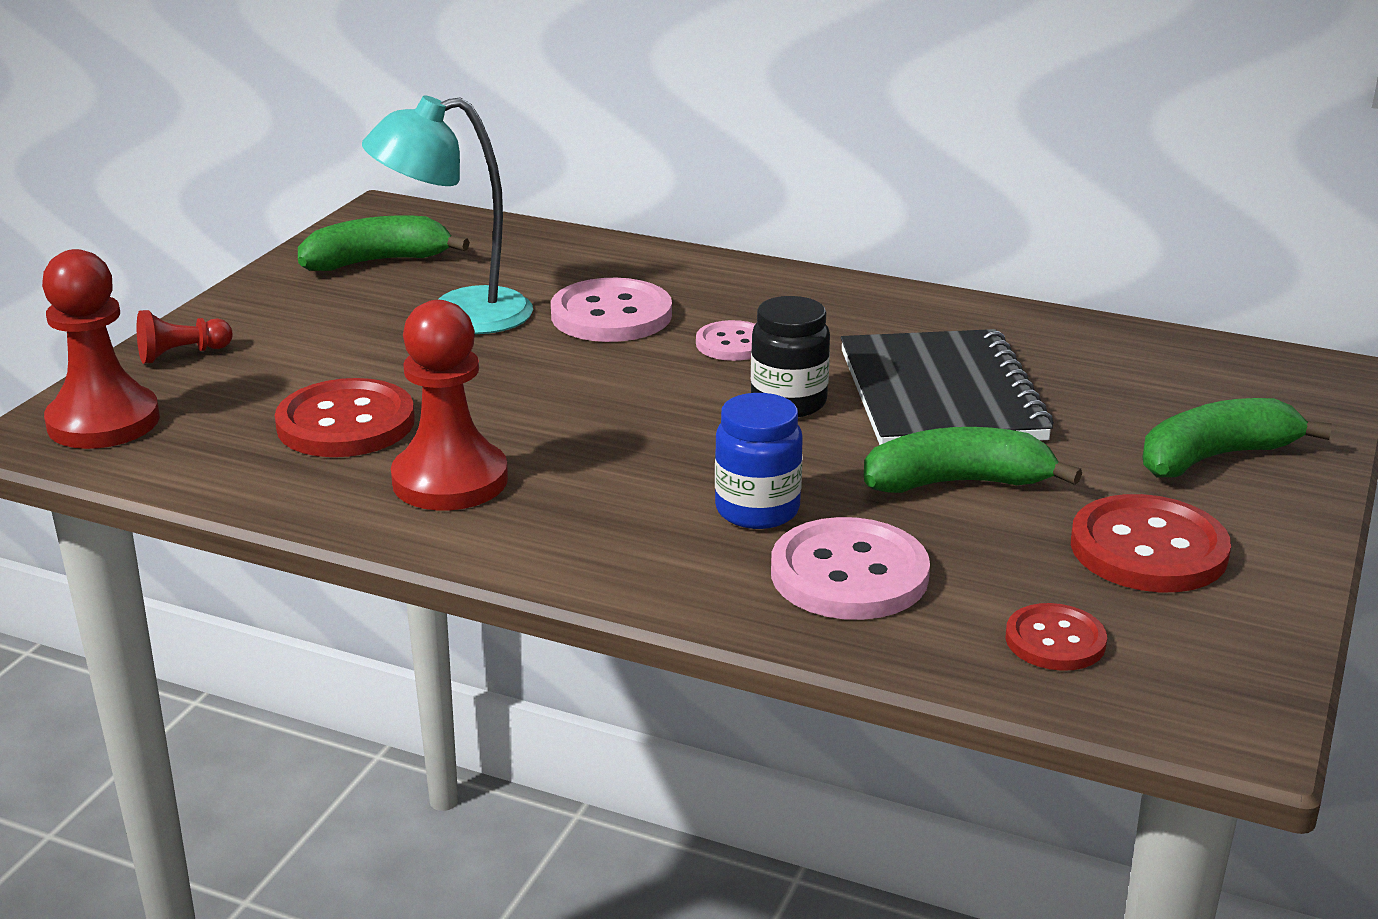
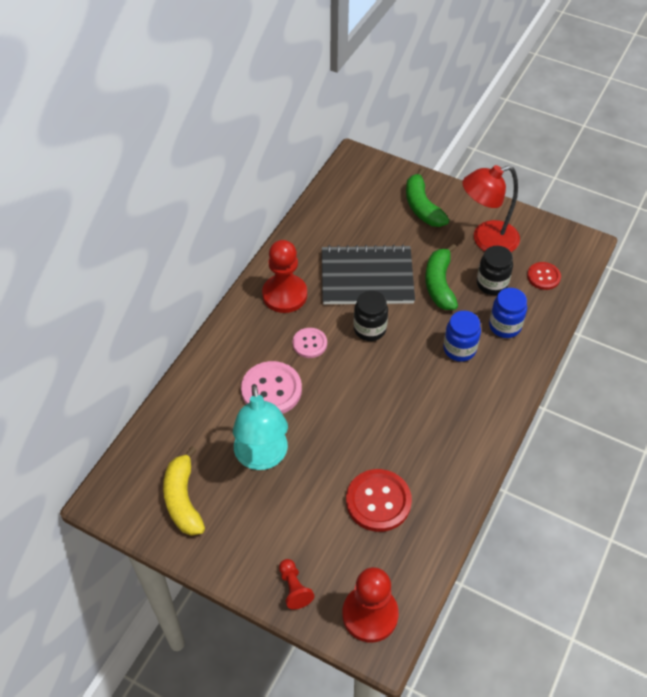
camera: 85 degrees left, 25 degrees up
(377, 261) = (183, 499): green banana -> yellow banana
(450, 480) = (433, 456): red pawn -> red pawn (284, 295)
(849, 574) = (505, 326): pink button -> blue jar
(990, 556) = (492, 284): none -> black jar
(1148, 549) = (486, 240): red button -> red lamp

